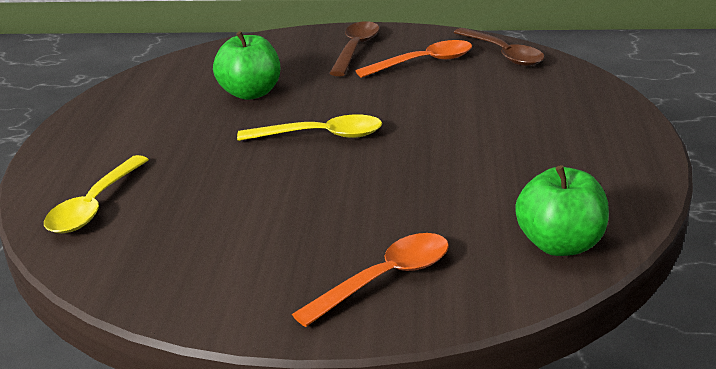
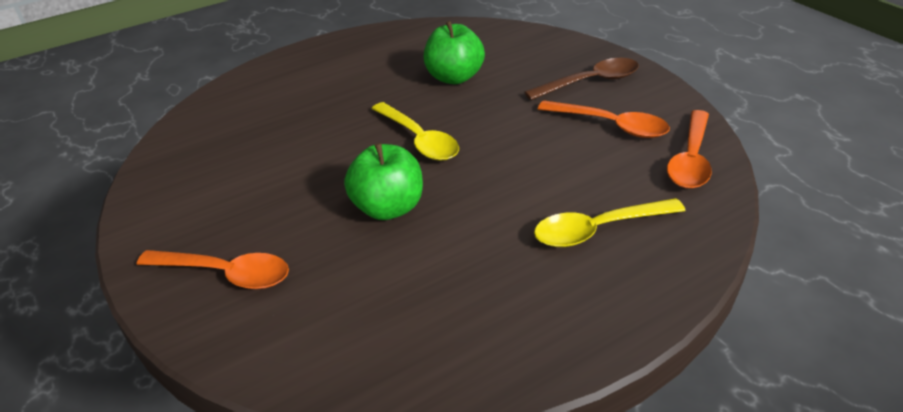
camera: 55 degrees right, 10 degrees up
(94, 206) = (242, 104): yellow spoon -> yellow spoon (598, 230)
(503, 54) = (691, 159): brown spoon -> orange spoon
(560, 245) = (344, 355): green apple -> green apple (388, 208)

